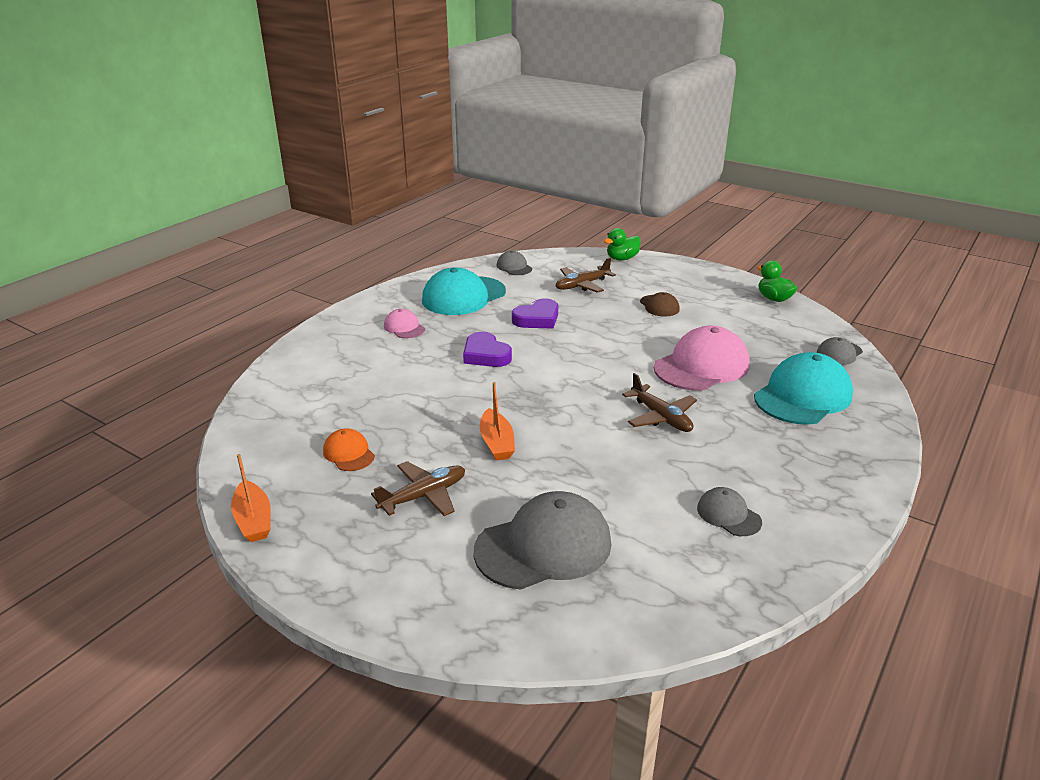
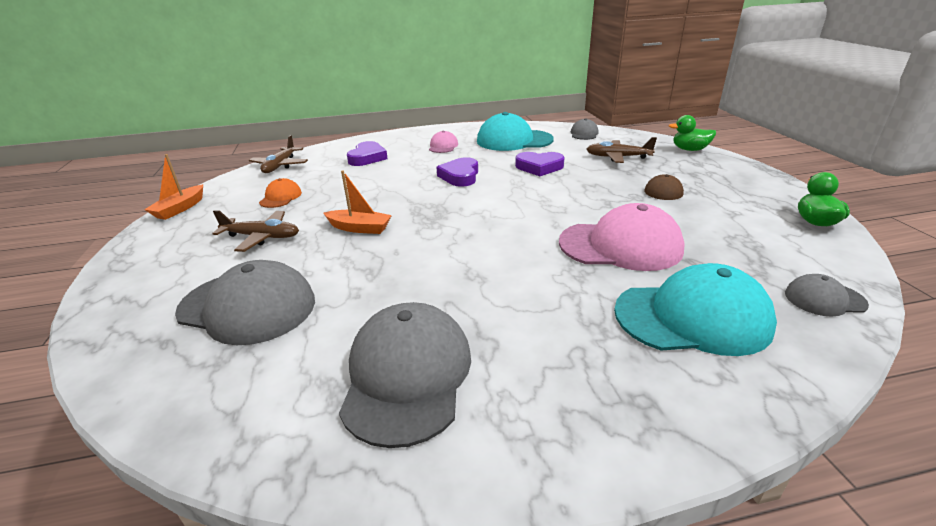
camera: 45 degrees right, 0 degrees up
(347, 371) = (367, 158): none -> purple heart
(497, 443) = (359, 228): orange boat -> orange boat turned 105 degrees counterclockwise
(661, 417) = (505, 266): brown plane -> brown plane (280, 166)
(728, 515) = (407, 375): grey cap -> grey cap, size x2.01

